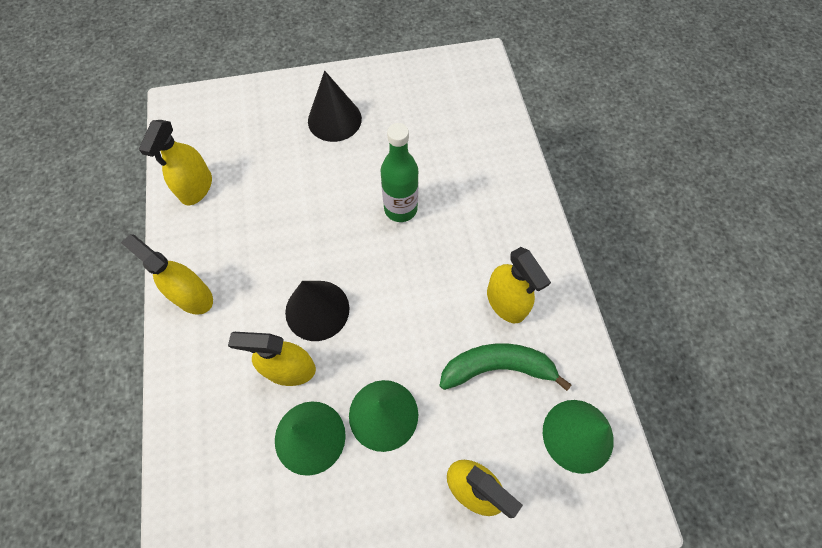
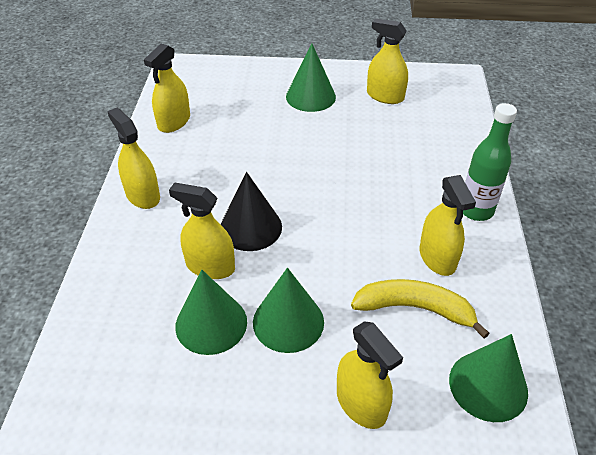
camera: 15 degrees right, 20 degrees down
(334, 119) = (310, 96): black cone -> green cone
(400, 209) = (352, 168): green bottle -> green bottle (476, 210)
(412, 103) = (385, 96): none -> yellow spray bottle
(497, 367) = (414, 308): green banana -> yellow banana

